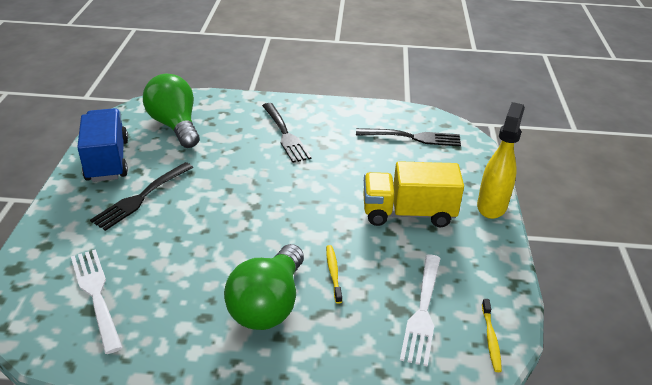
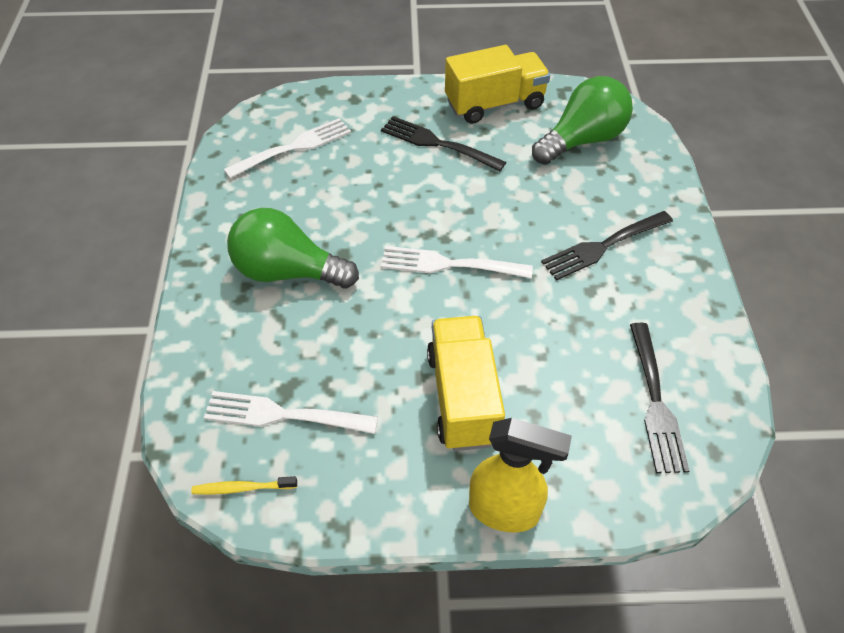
camera: 85 degrees right, 15 degrees up
(107, 160) = (494, 104): blue truck -> yellow truck
(284, 206) = (449, 264): none -> white fork
(333, 273) = (339, 323): yellow toothbrush -> none

